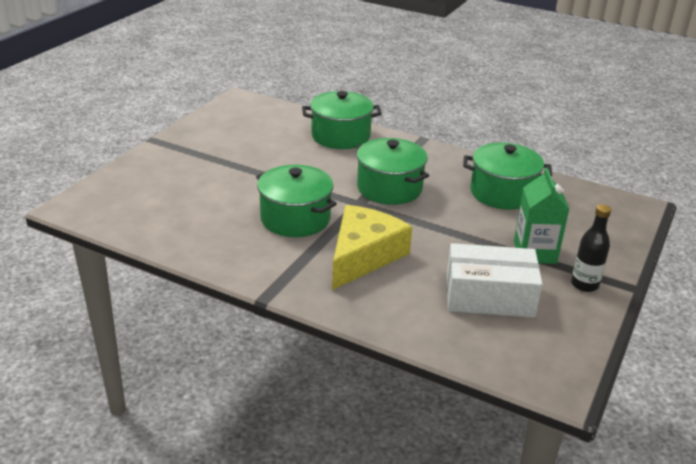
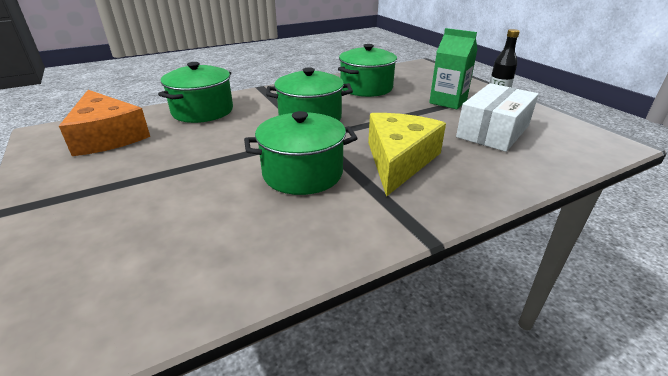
camera: 55 degrees left, 0 degrees up
(260, 122) = (107, 136): none -> orange cheese
(364, 256) = (399, 160): yellow cheese -> yellow cheese turned 45 degrees clockwise

